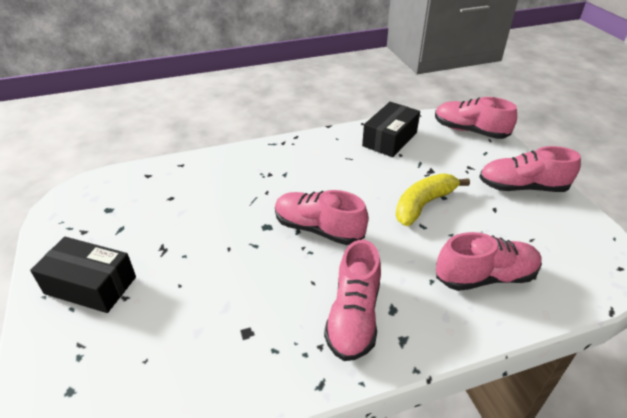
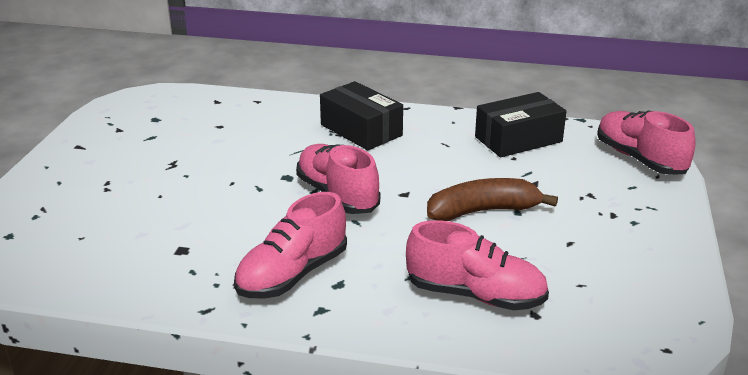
camera: 30 degrees right, 10 degrees down
(91, 285) = (88, 171): black box -> black box (361, 130)
(423, 204) = (483, 211): yellow banana -> brown banana
(522, 187) = (637, 234): pink shoe -> none

